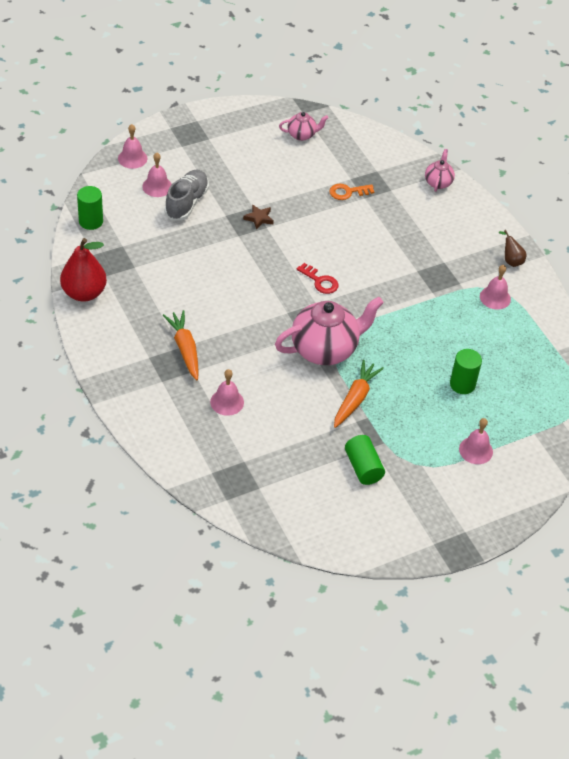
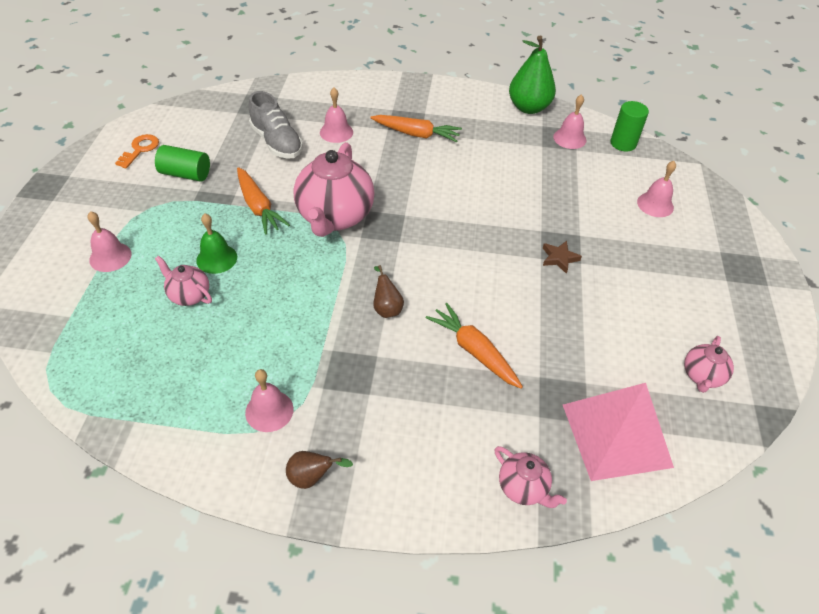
camera: 125 degrees right, 0 degrees up
(84, 293) = (528, 108): red pear -> green pear
(132, 158) = (712, 205): pink bell -> pink bell (569, 138)
(187, 203) = (617, 215): grey shoe -> grey shoe (277, 142)
(320, 281) = (427, 260): red key -> none
(348, 192) = (560, 364): orange key -> orange key (140, 149)
(373, 230) = (474, 351): none -> orange carrot
(374, 158) = (616, 435): none -> pink pyramid
(379, 283) = (386, 308): none -> brown pear
(421, 390) = (216, 258): none -> green bell
(462, 384) = (189, 295): green cylinder -> pink teapot

